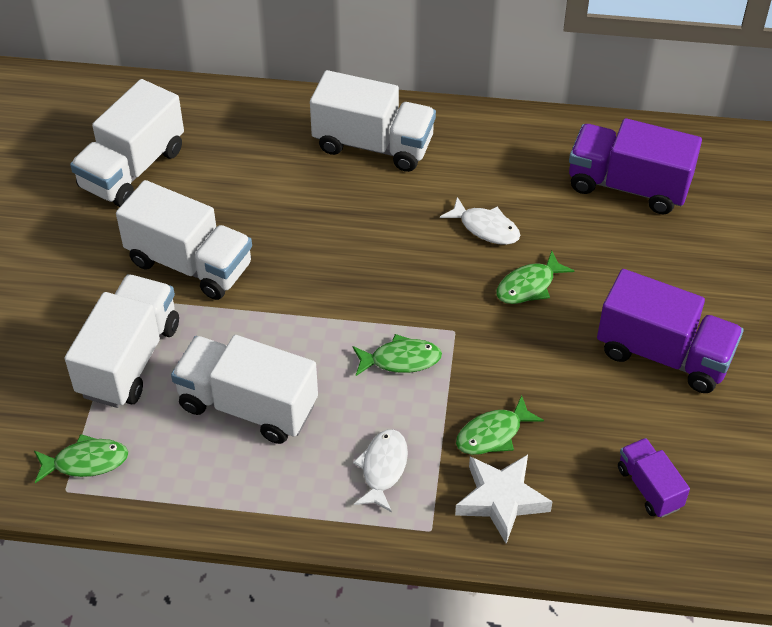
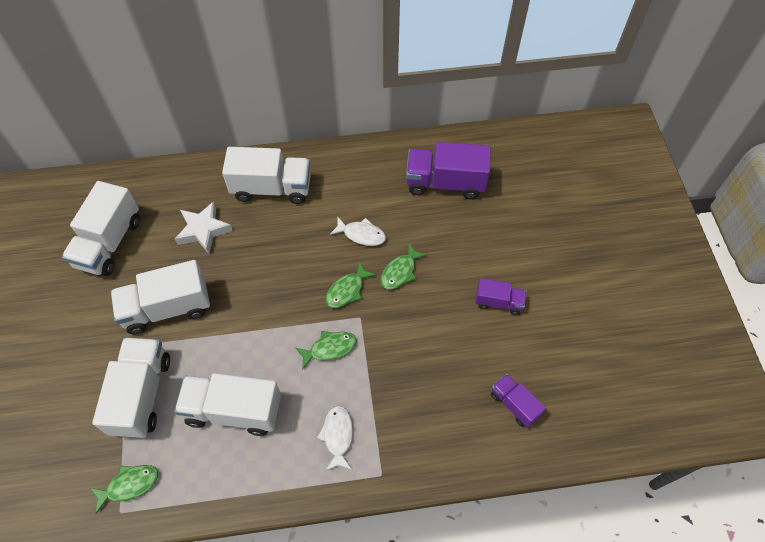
camera: 15 degrees left, 10 degrees up
(190, 264) = (167, 308): white truck -> white truck turned 150 degrees clockwise
(493, 434) = (404, 390): green fish -> green fish (347, 290)
(501, 500) = (422, 439): white star -> white star (203, 230)
(664, 354) = (498, 302): purple truck -> purple truck, size x0.55

